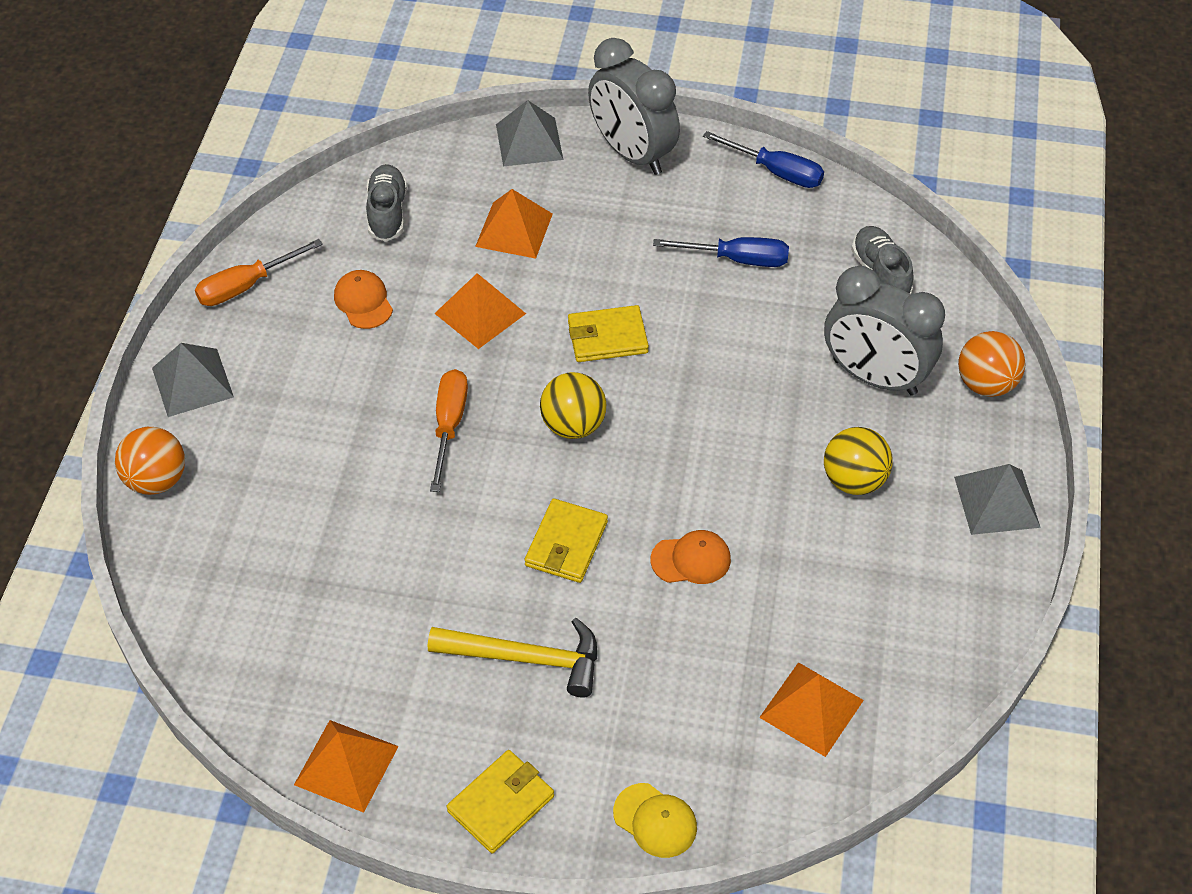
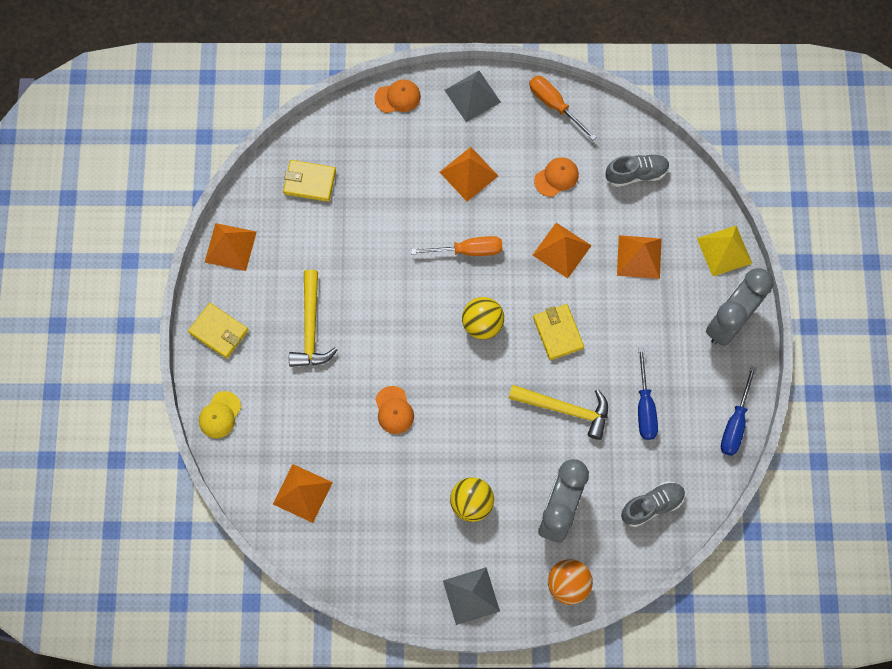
camera: 80 degrees right, 20 degrees up
(156, 480) = (398, 97): orange ball -> orange cap
(322, 406) = (468, 174): none -> orange pyramid
(529, 142) = (724, 250): grey pyramid -> yellow pyramid
(566, 544) = (393, 335): yellow wallet -> yellow wallet (309, 182)
(726, 347) = (565, 409): none -> yellow hammer

